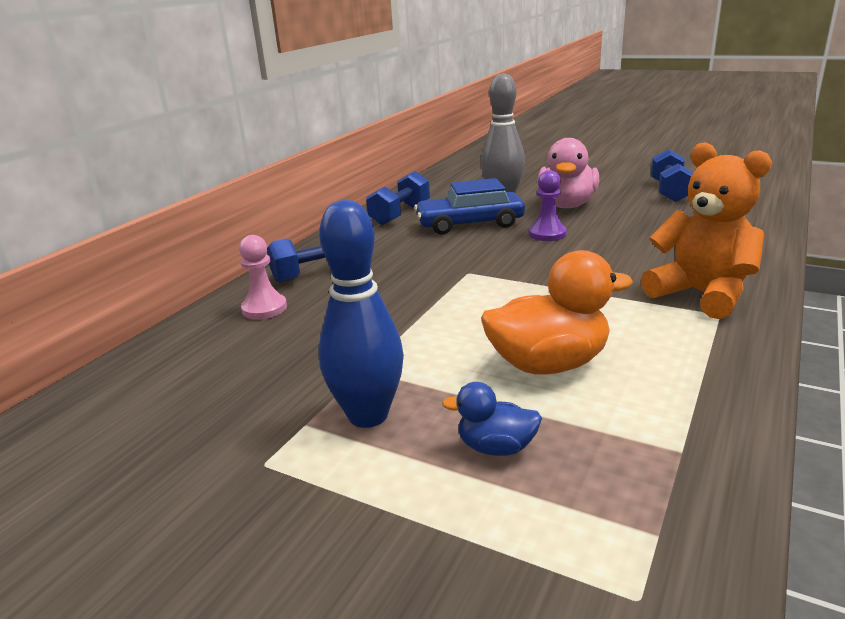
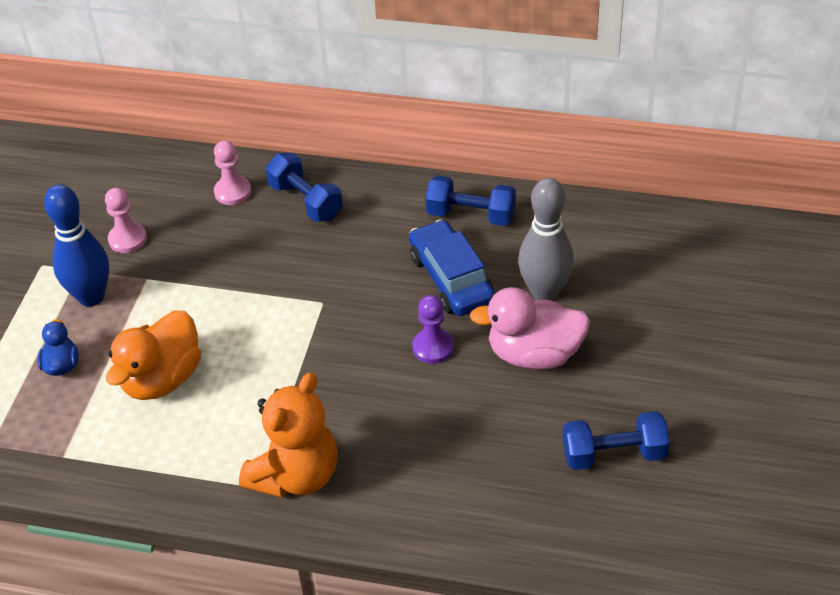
camera: 75 degrees right, 20 degrees up
(278, 381) = (127, 239): none -> pink pawn
(548, 364) = (162, 379): orange duck -> orange duck turned 60 degrees clockwise

